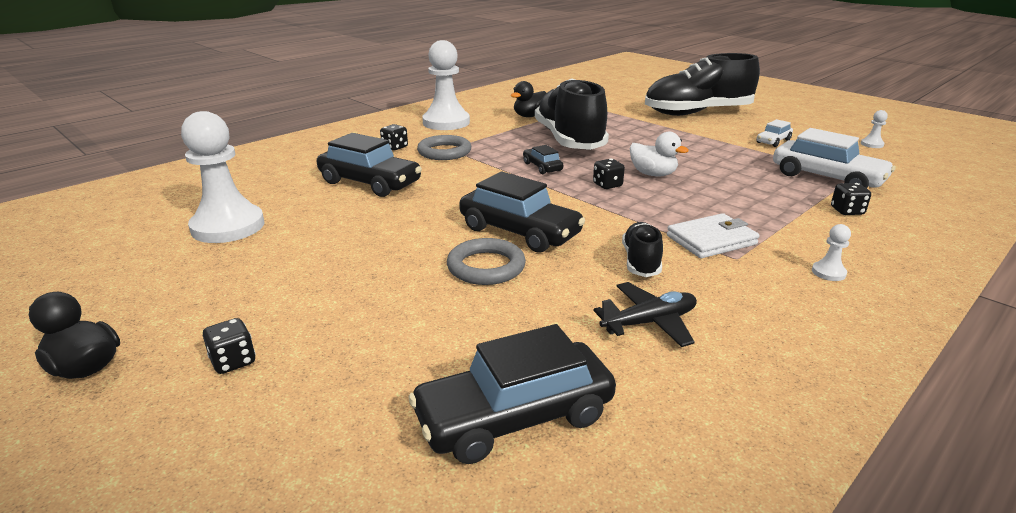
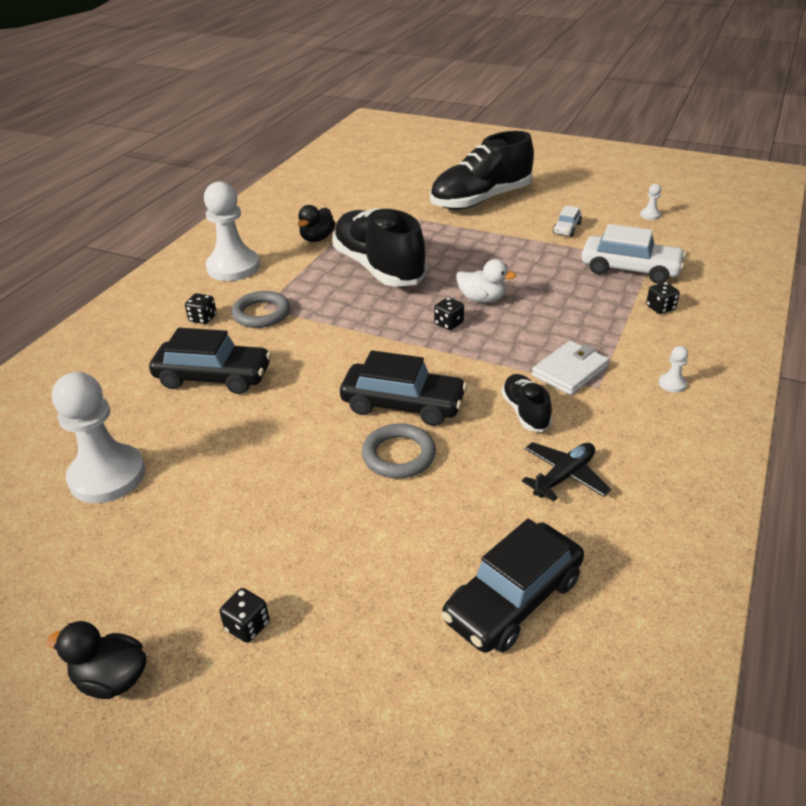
camera: 20 degrees left, 10 degrees up
(542, 167) = (374, 313): black car -> none

